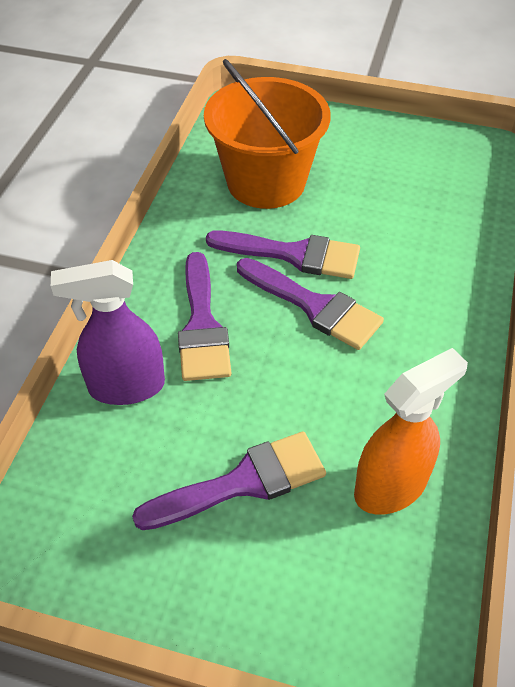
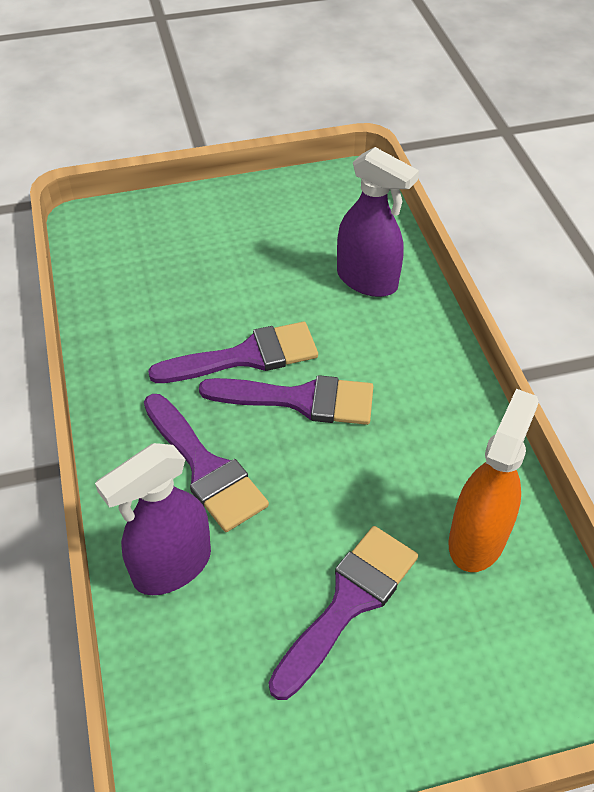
camera: 30 degrees left, 0 degrees up
(266, 182) = (169, 292): orange bucket -> none
(440, 234) = (367, 280): none -> purple spray bottle

